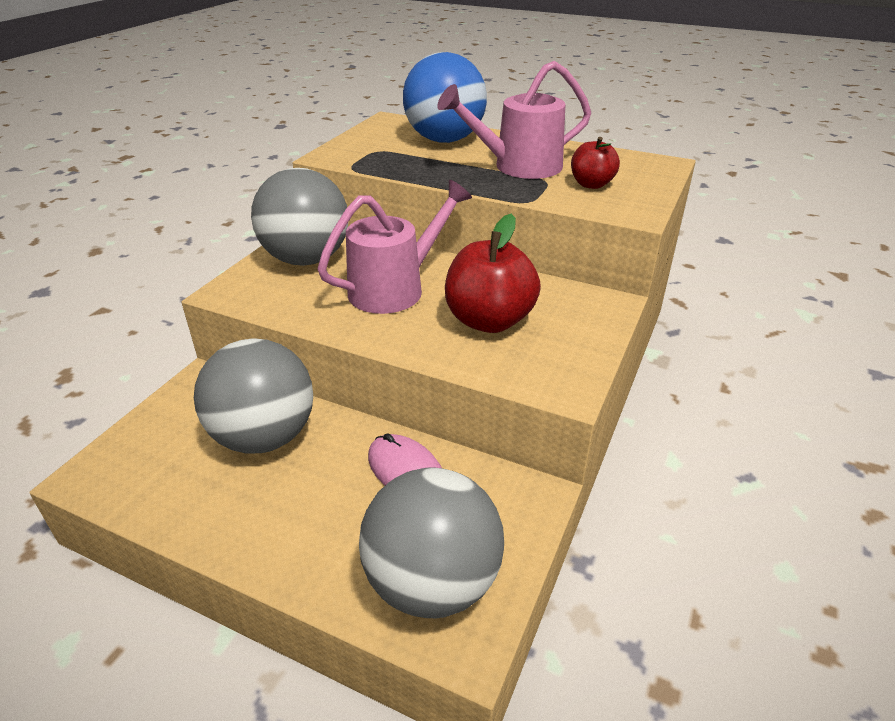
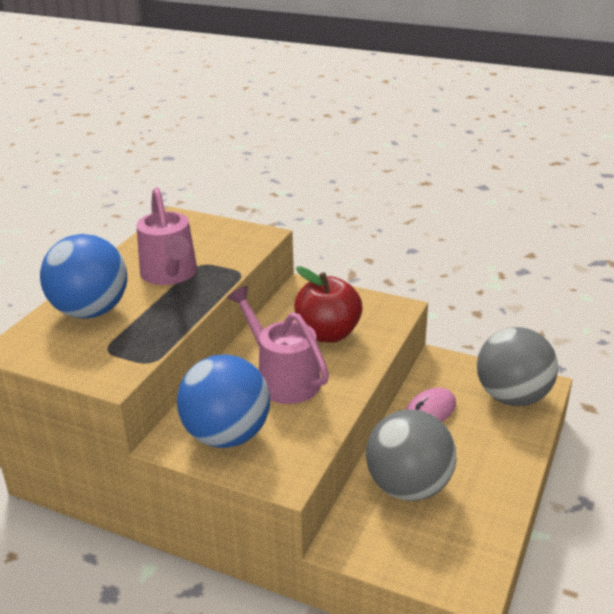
camera: 90 degrees left, 5 degrees down
(306, 259) = (227, 435): grey ball -> blue ball
(591, 184) = (213, 246): red apple -> none

